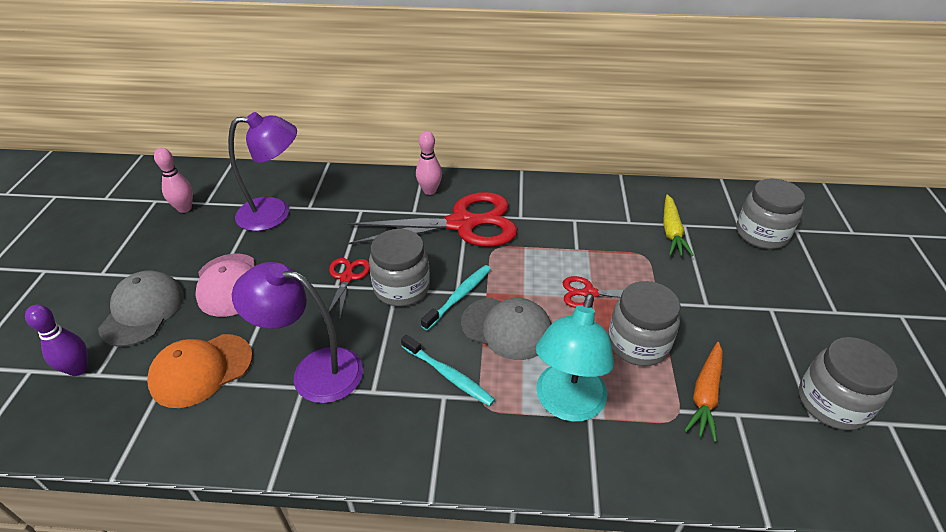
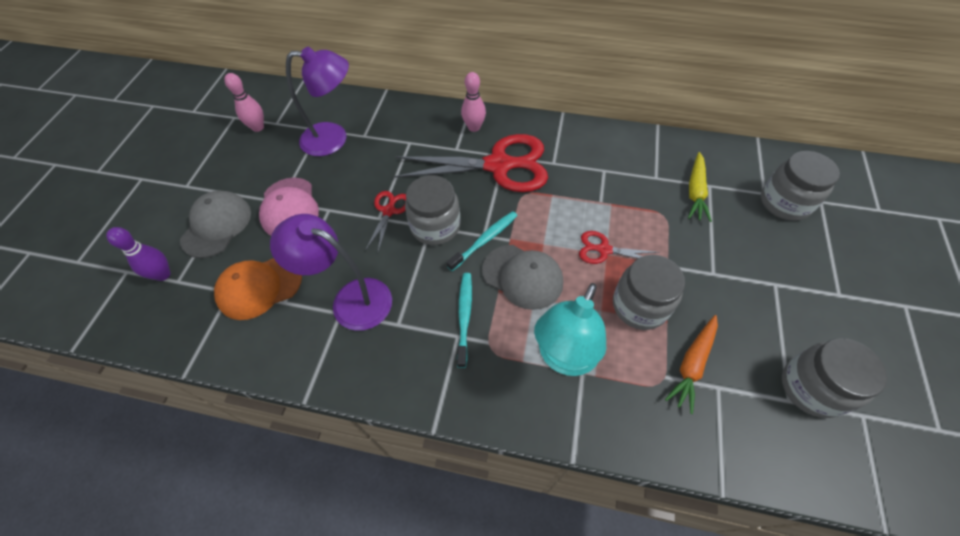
camera: 10 degrees right, 15 degrees up
(448, 375) = (464, 317): turquoise toothbrush -> turquoise toothbrush turned 135 degrees counterclockwise

